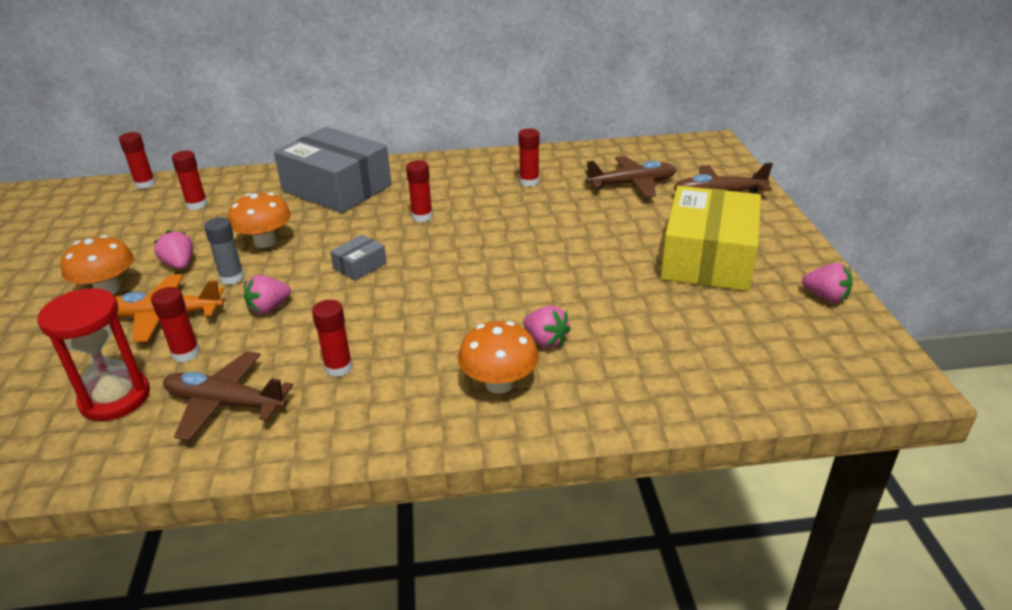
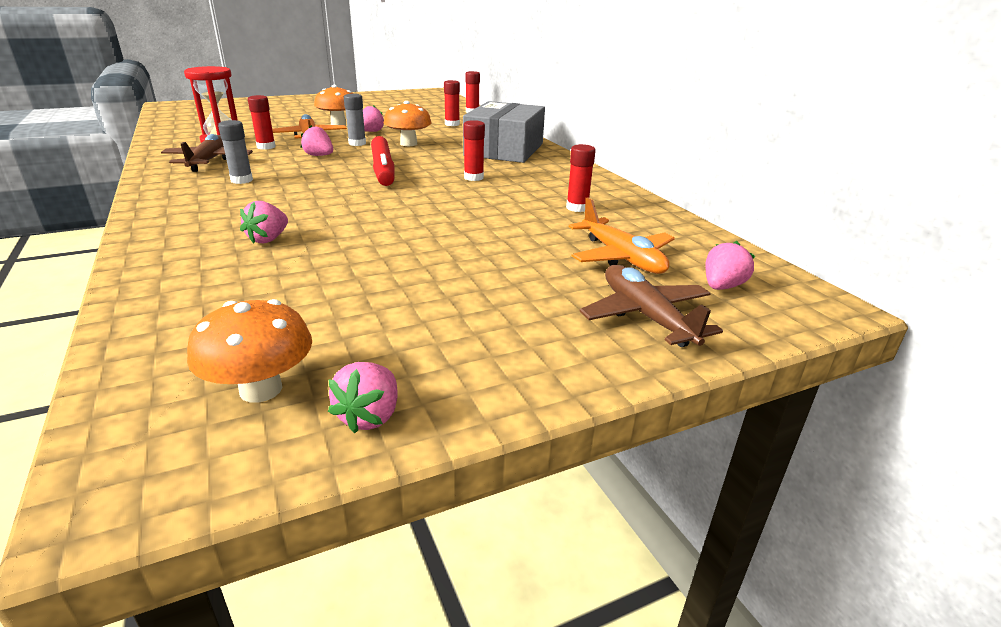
camera: 70 degrees right, 5 degrees down
(338, 368) = (241, 180): red glue stick -> grey glue stick
(360, 266) = (383, 169): grey box -> red marker
(499, 383) = (205, 228): orange mushroom -> orange mushroom (261, 389)
(632, 184) = (621, 257): brown plane -> orange plane
(683, 163) = (722, 286): none -> pink strawberry
(708, 258) = (454, 314): yellow box -> none

